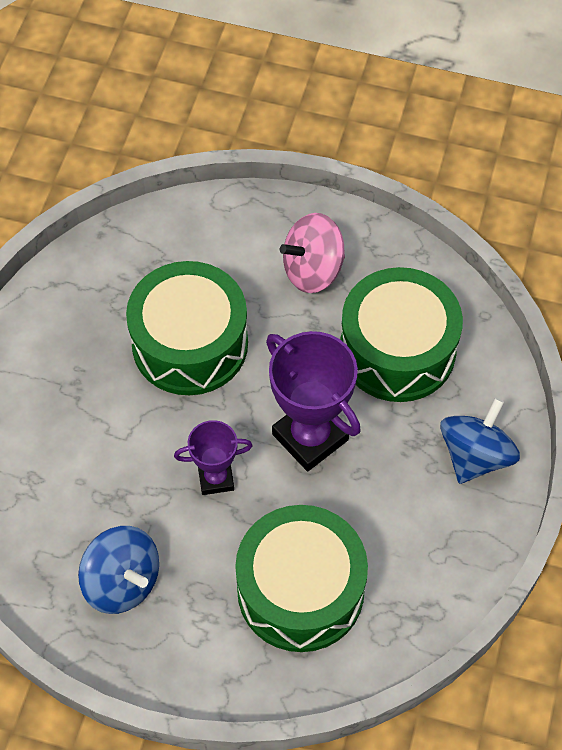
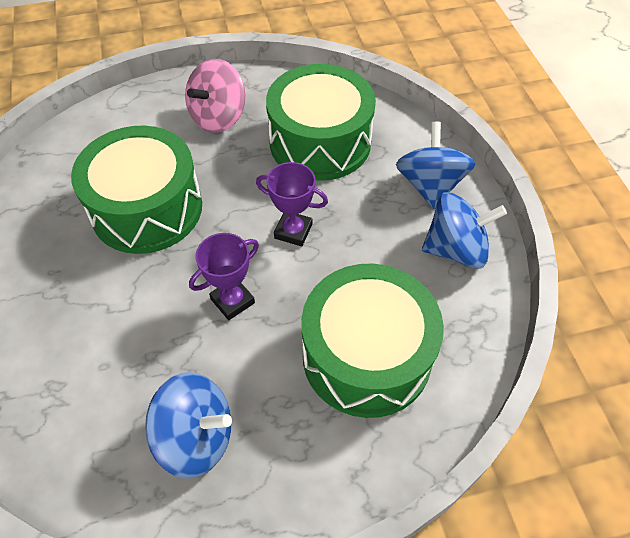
camera: 30 degrees left, 5 degrees down
(310, 437) = (293, 231): purple trophy -> purple trophy, size x0.58
(451, 535) = (455, 249): none -> blue spinning top

